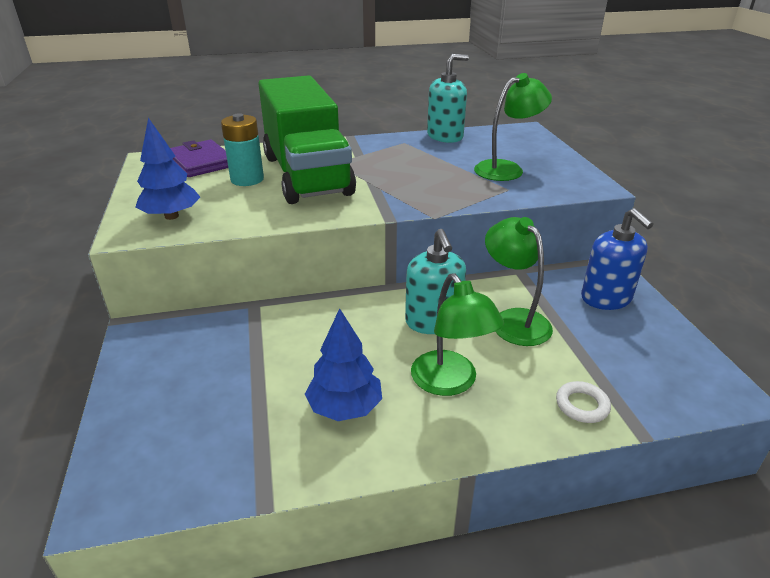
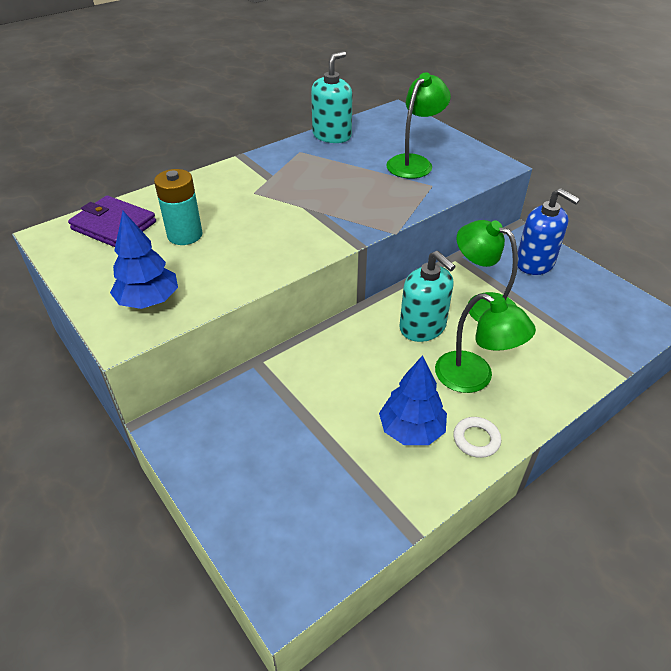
camera: 25 degrees left, 10 degrees up
(306, 175) = (239, 214): green truck -> none
(582, 405) = (575, 363): white ring -> white ring (476, 439)

